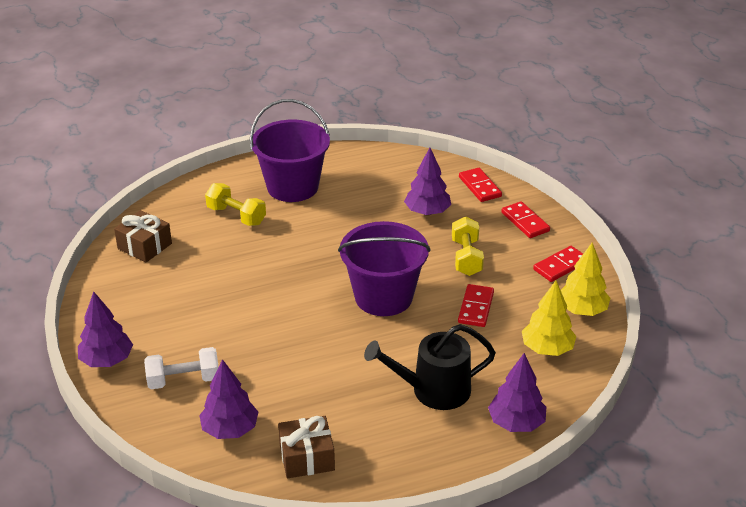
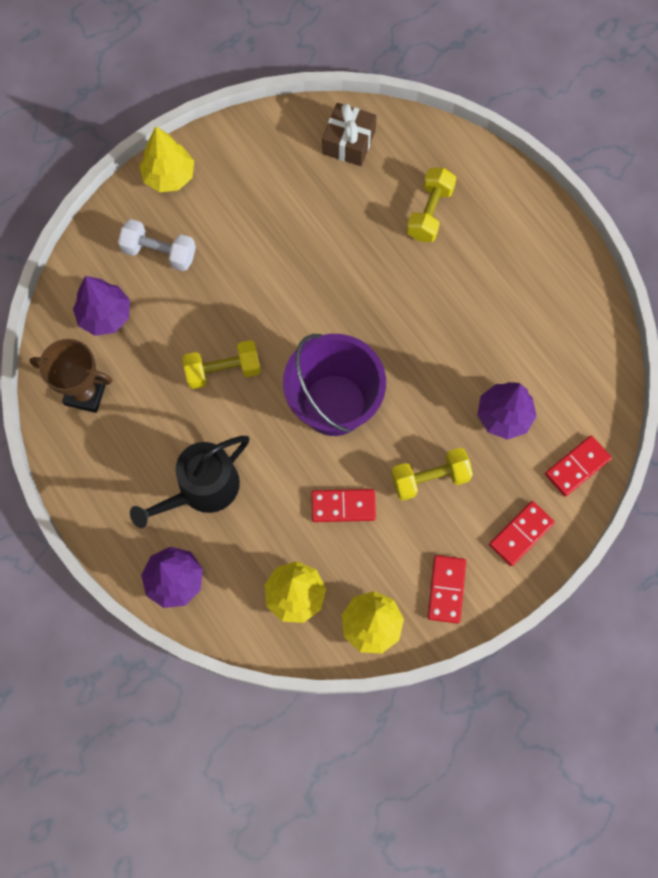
camera: 75 degrees right, 35 degrees up
(107, 360) = (169, 176): purple tree -> yellow tree
(183, 380) = (159, 253): white dumbbell -> white dumbbell turned 45 degrees counterclockwise
(292, 187) = (504, 254): purple bucket -> none
(306, 457) = (85, 393): brown gift -> brown trophy
(324, 357) = (223, 370): none -> yellow dumbbell
(433, 390) = (202, 489): black watering can -> black watering can turned 105 degrees counterclockwise
(560, 266) = (446, 589): red domino -> red domino turned 60 degrees clockwise

